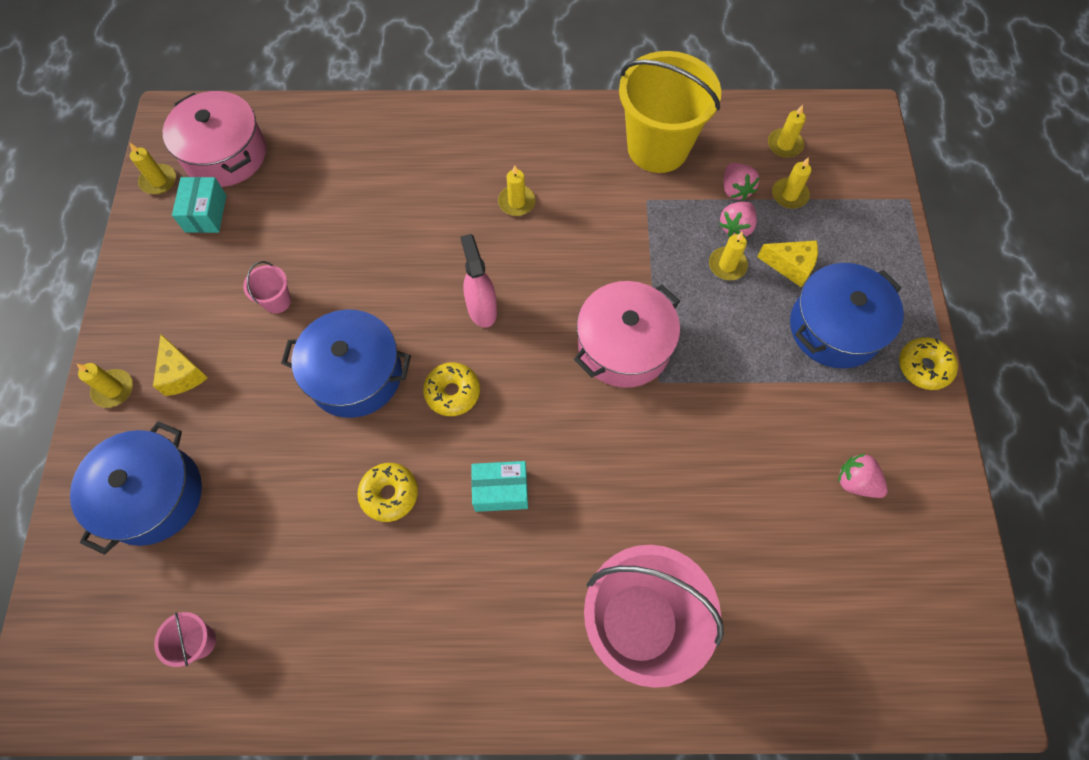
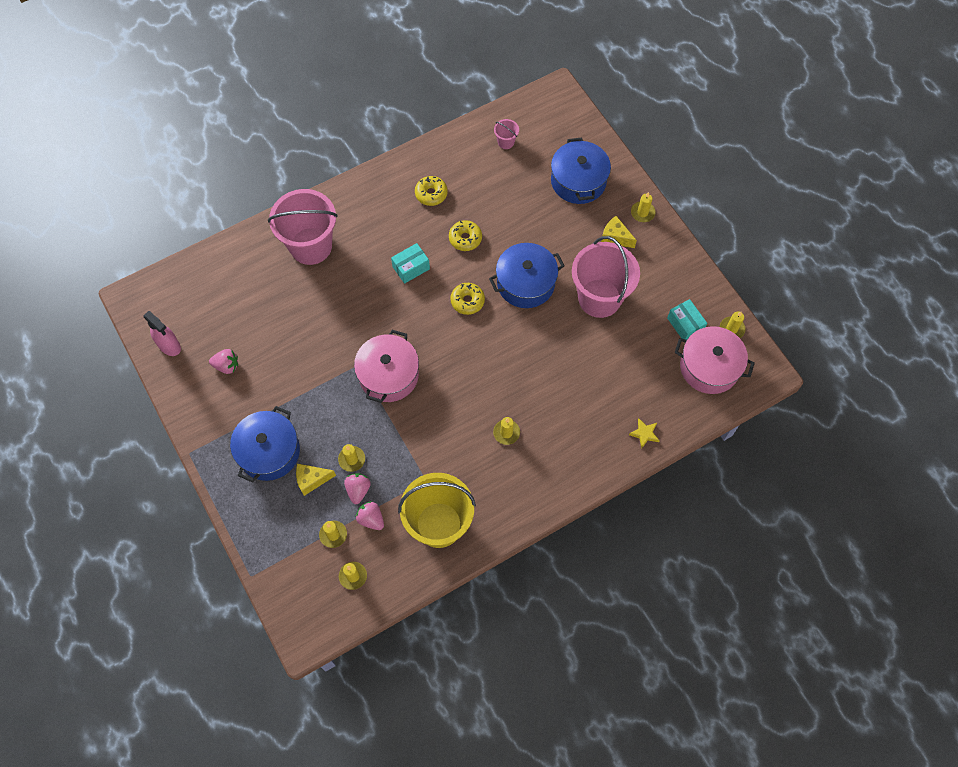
camera: 150 degrees right, 0 degrees up
(277, 301) = (599, 298): pink bucket -> pink bucket, size x2.45
(360, 125) = (644, 434): none -> yellow star
(482, 309) = (482, 354): pink spray bottle -> pink spray bottle (169, 346)
(923, 367) = (207, 453): yellow donut -> yellow donut (431, 194)

